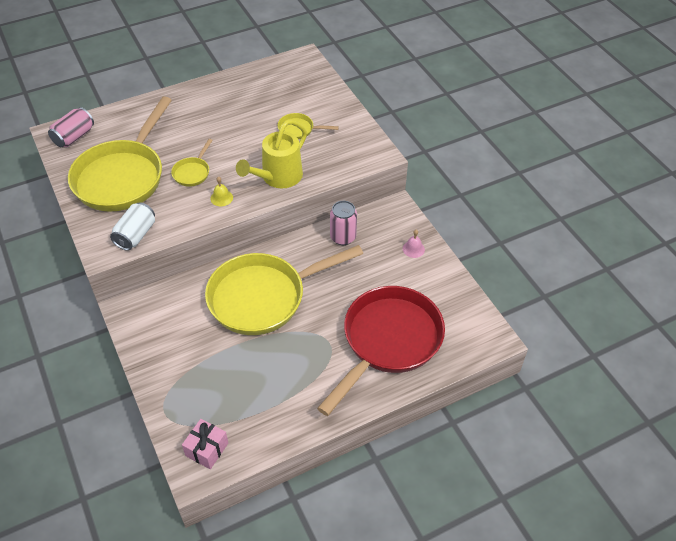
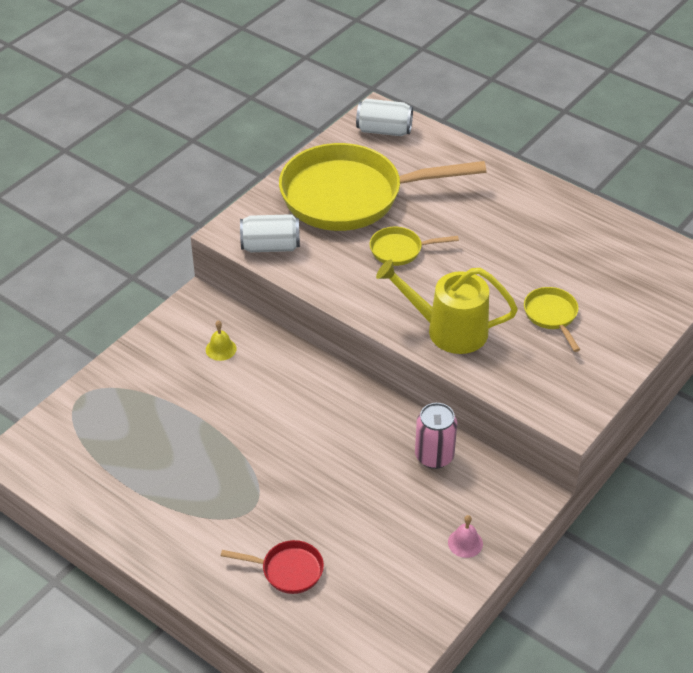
camera: 65 degrees right, 5 degrees down
(74, 137) = (384, 130): pink can -> white can
(207, 449) = (49, 453): pink gift -> none
(221, 198) = (376, 293): yellow bell -> yellow bell (221, 349)
(263, 297) = (285, 415): yellow pan -> none
(388, 341) = (288, 570): red pan -> red pan, size x0.42

